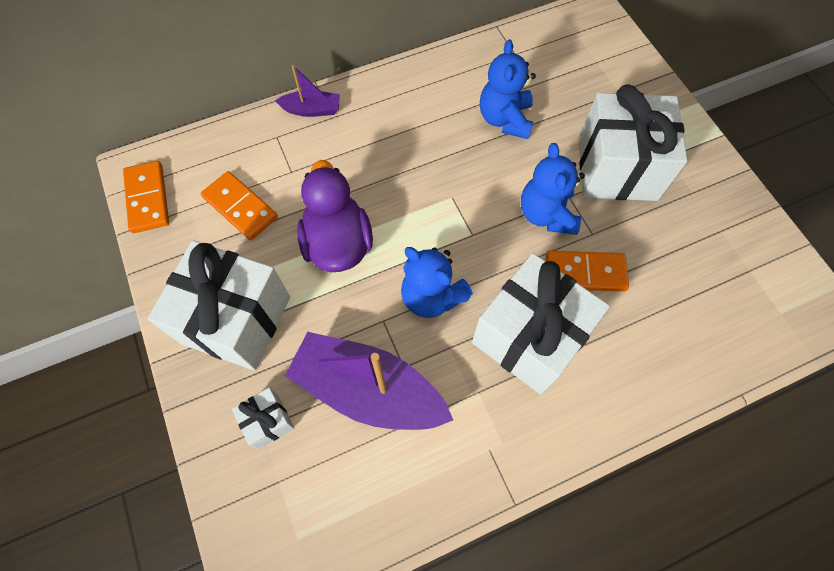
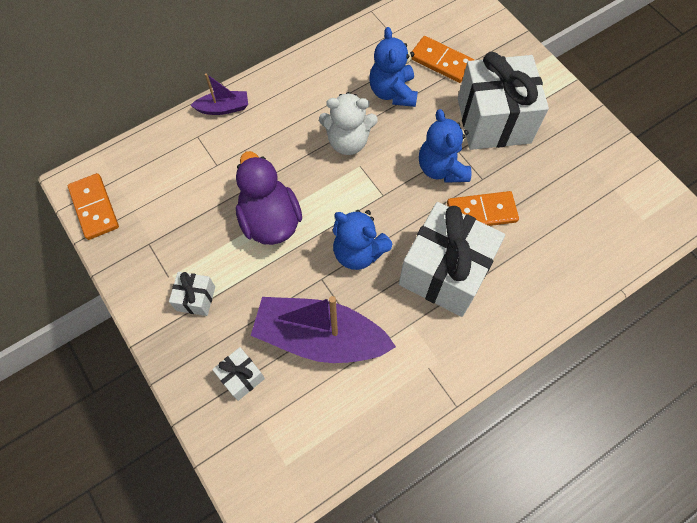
camera: 10 degrees left, 0 degrees up
(236, 320) = (196, 298): white gift -> white gift, size x0.45
(240, 207) = (179, 203): orange domino -> orange domino (441, 61)
(443, 167) = (348, 141): none -> white teddy bear

